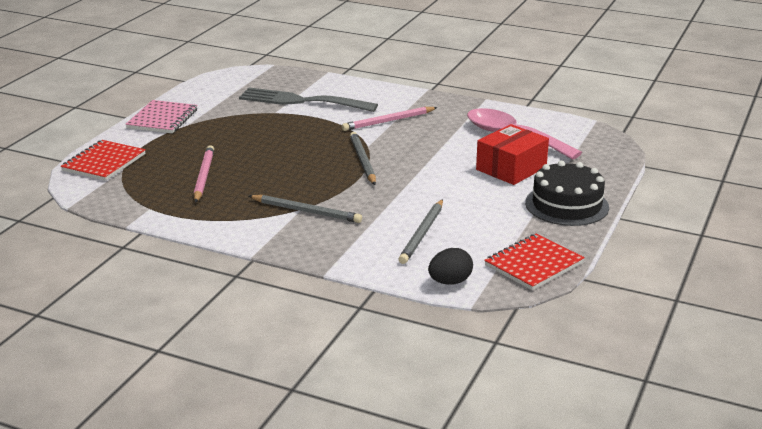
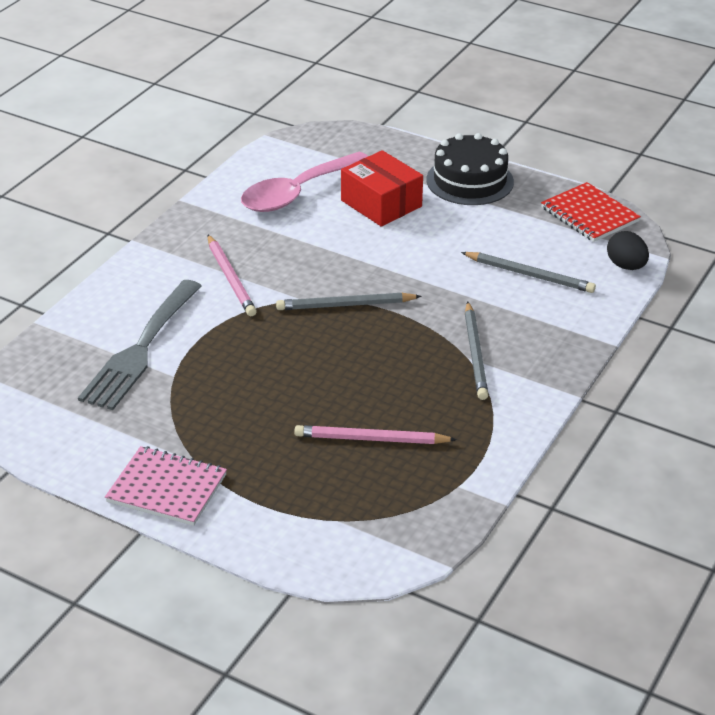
camera: 85 degrees left, 10 degrees up
(104, 162) = (312, 542): red notebook -> none
(306, 211) = (475, 353): grey pencil -> grey pencil turned 150 degrees clockwise

